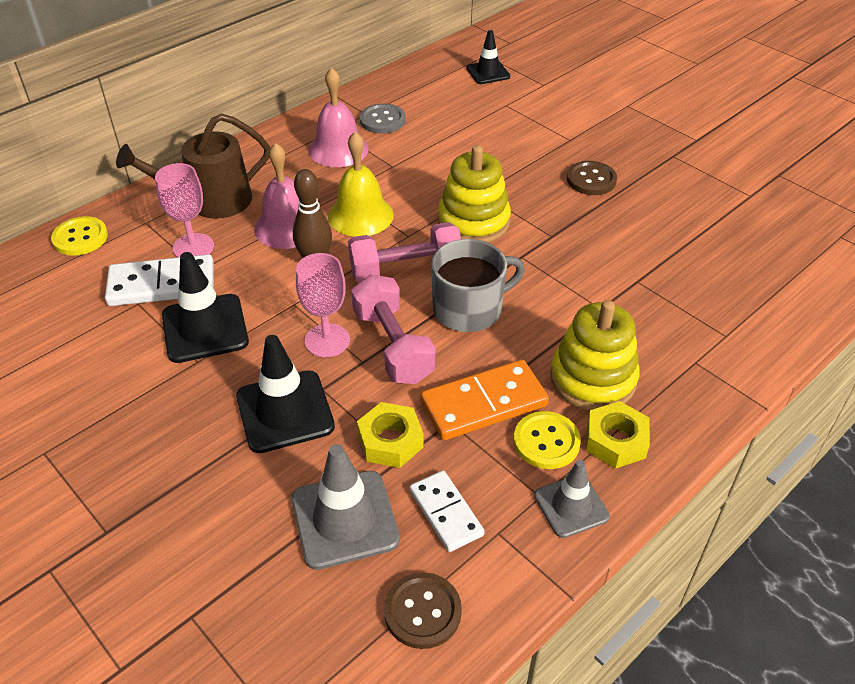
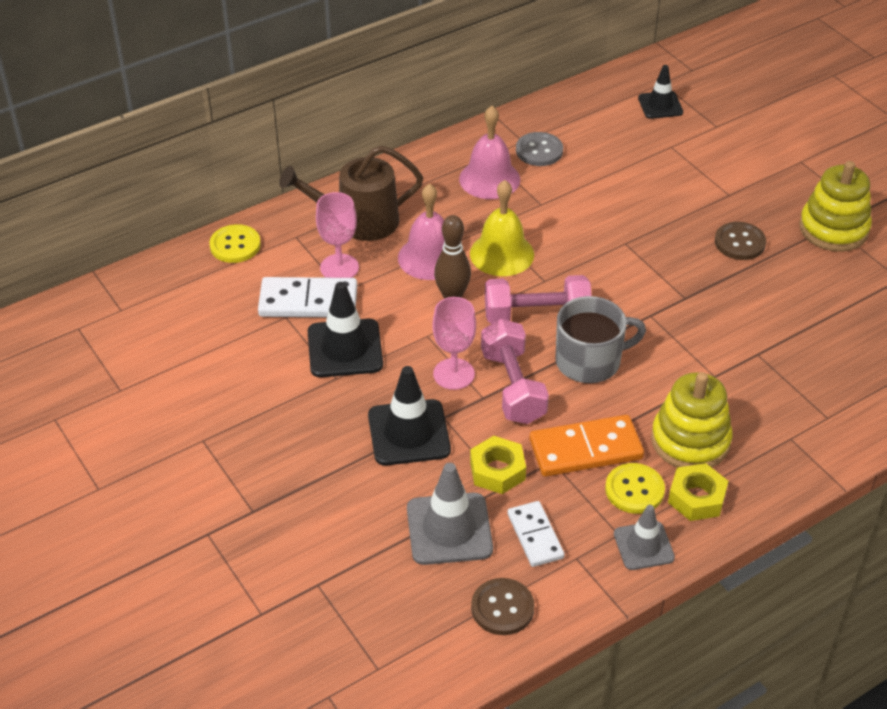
camera: 10 degrees right, 0 degrees up
(473, 221) = (611, 273): yellow stacking toy -> yellow stacking toy (833, 229)

